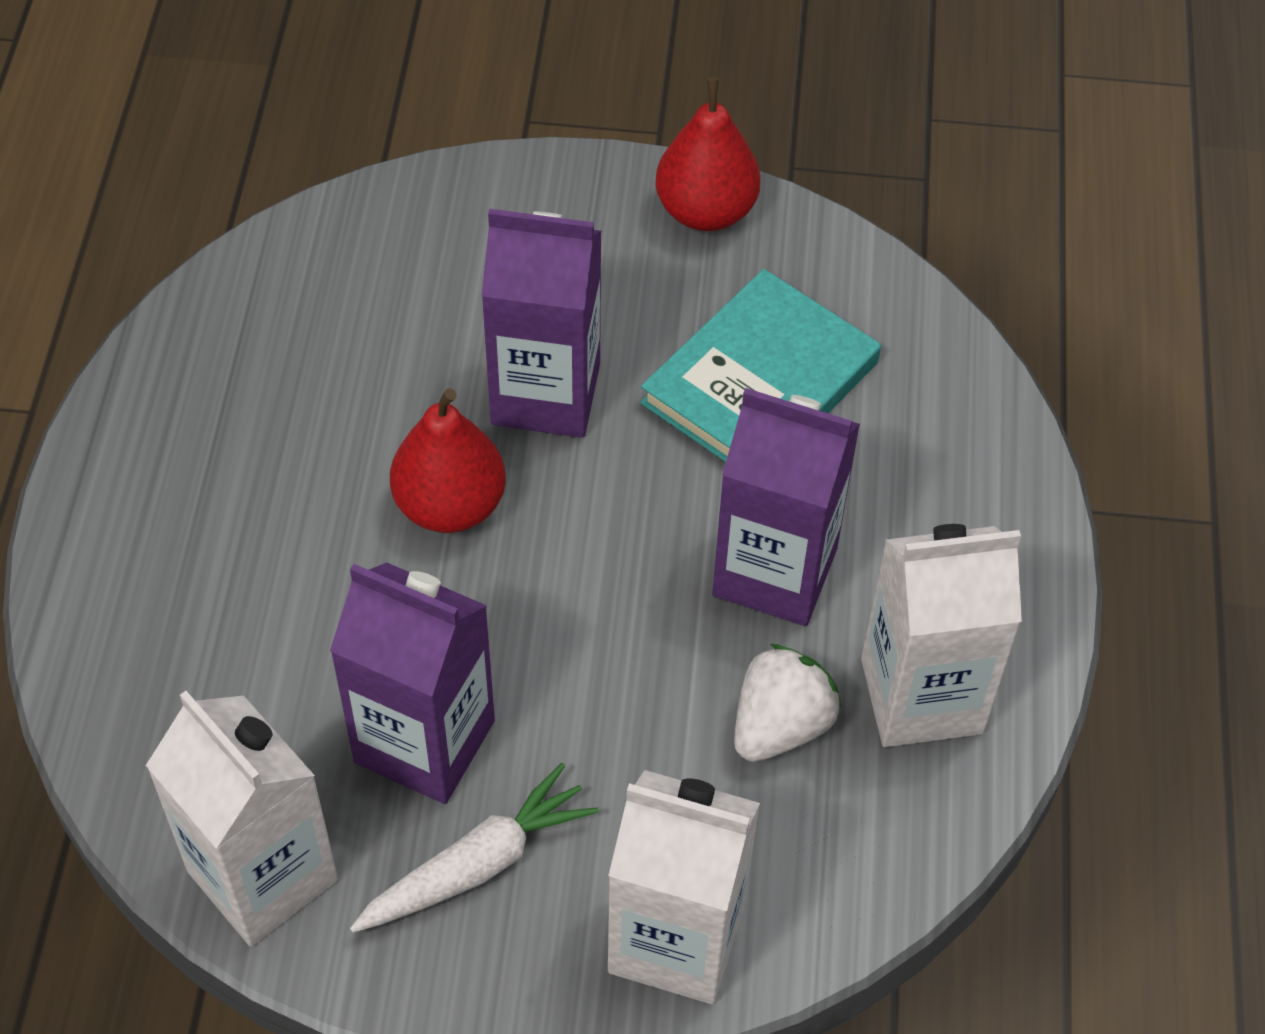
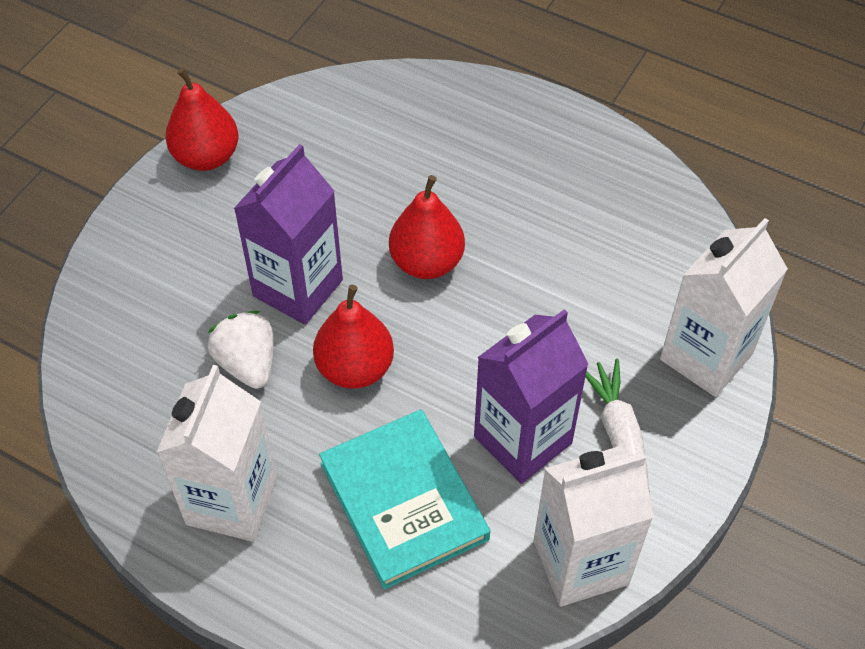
camera: 65 degrees left, 0 degrees up
(663, 523) = (427, 262): none -> red pear
(760, 383) = (351, 178): turquoise book -> turquoise book (403, 501)
(775, 572) = (487, 221): purple carton -> none
(780, 725) = (590, 257): white strawberry -> white strawberry (247, 363)
(921, 696) = (600, 187): white carton -> white carton (232, 501)

